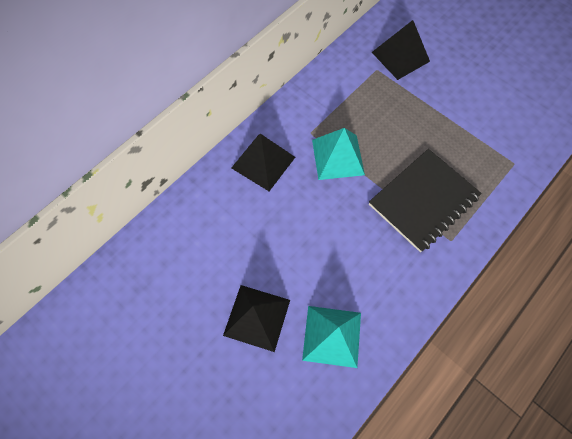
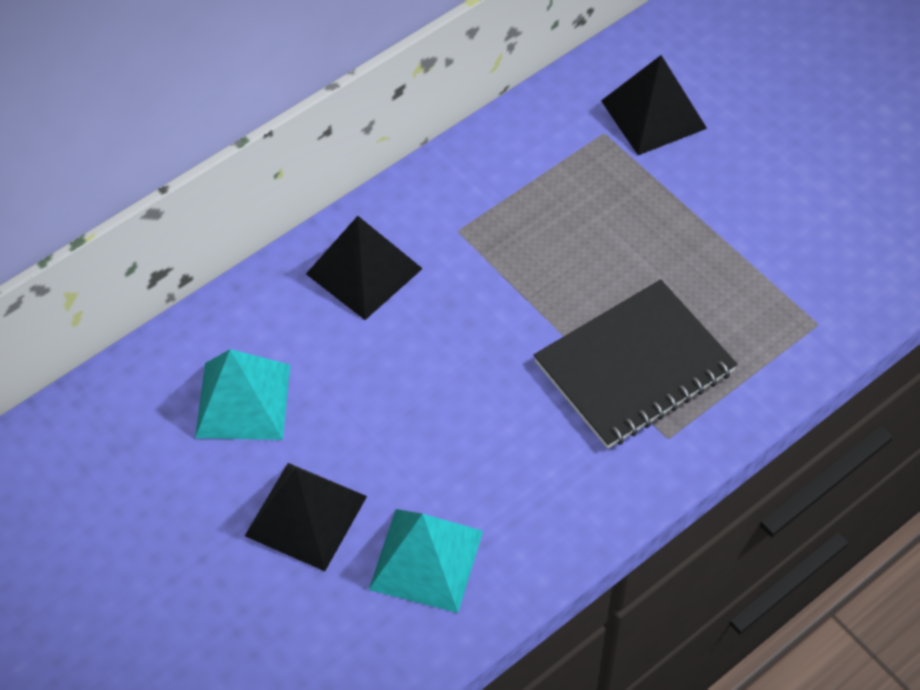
camera: 10 degrees right, 10 degrees down
(337, 157) = (498, 276): turquoise pyramid -> turquoise pyramid (243, 400)

